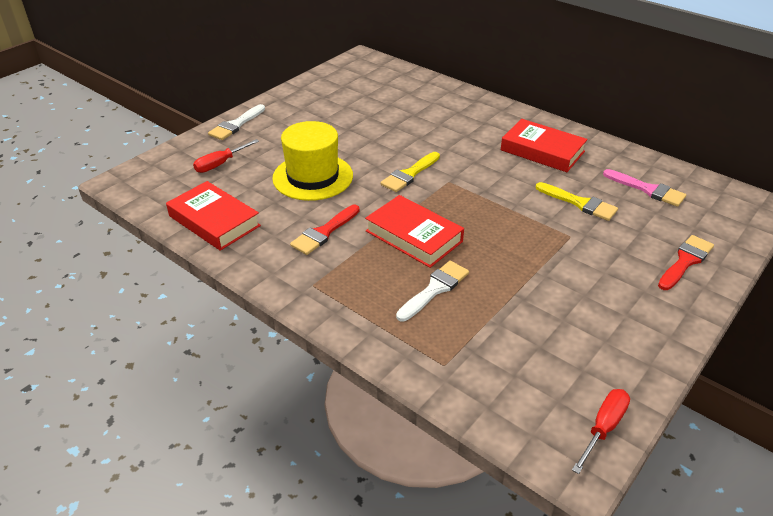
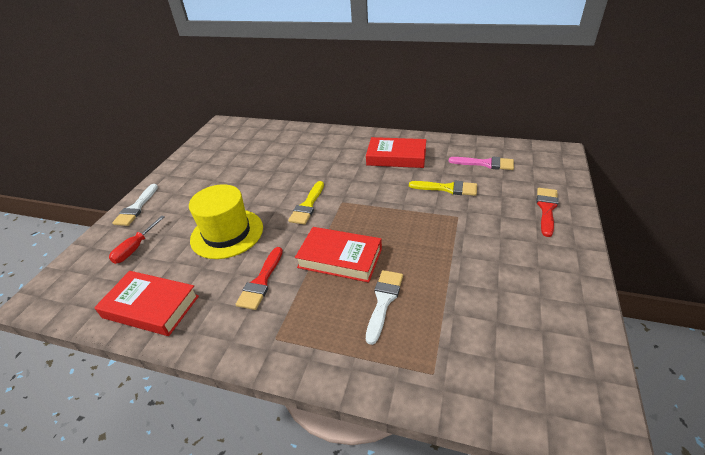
camera: 20 degrees left, 0 degrees up
(603, 428) = (593, 380): red screwdriver -> none

